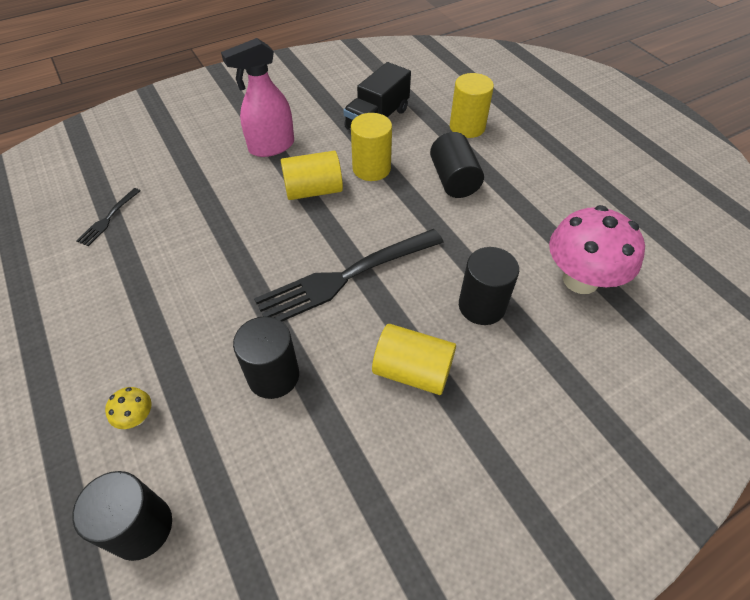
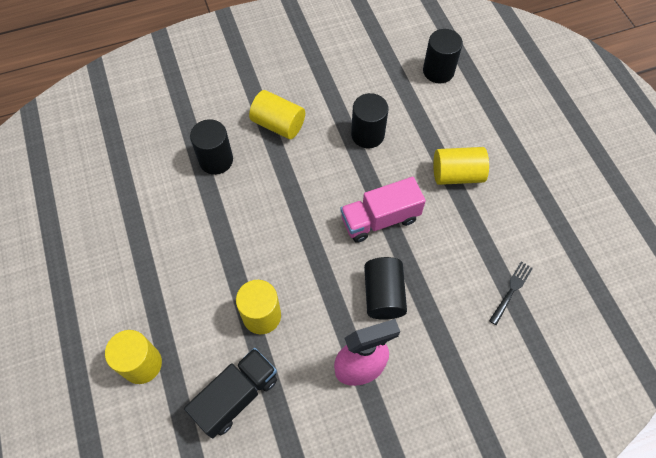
camera: 170 degrees left, 10 degrees up
(137, 417) = (451, 123): yellow mushroom -> none
(253, 266) = (380, 219): none -> pink truck
(313, 190) = (323, 295): yellow cylinder -> yellow cylinder (457, 175)
(346, 277) = (309, 198): black fork -> none
(454, 180) = (187, 286): black cylinder -> black cylinder (383, 295)
(580, 280) = (134, 169): pink mushroom -> none

